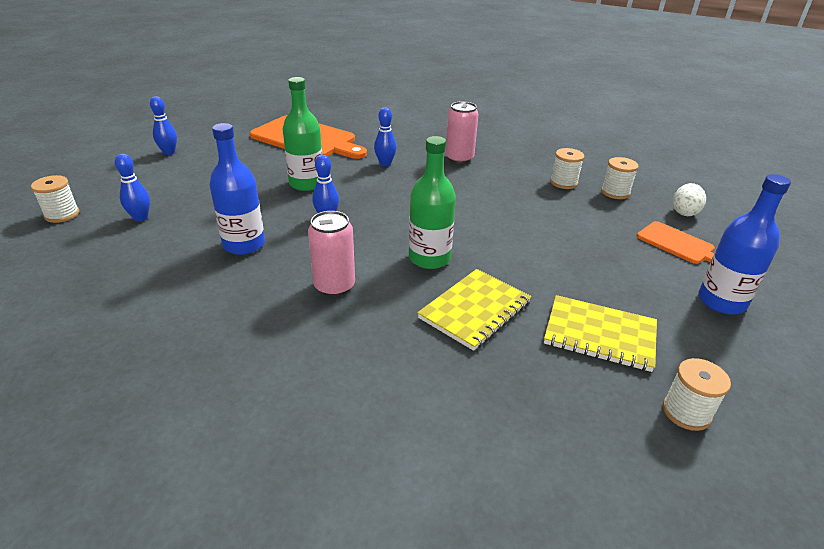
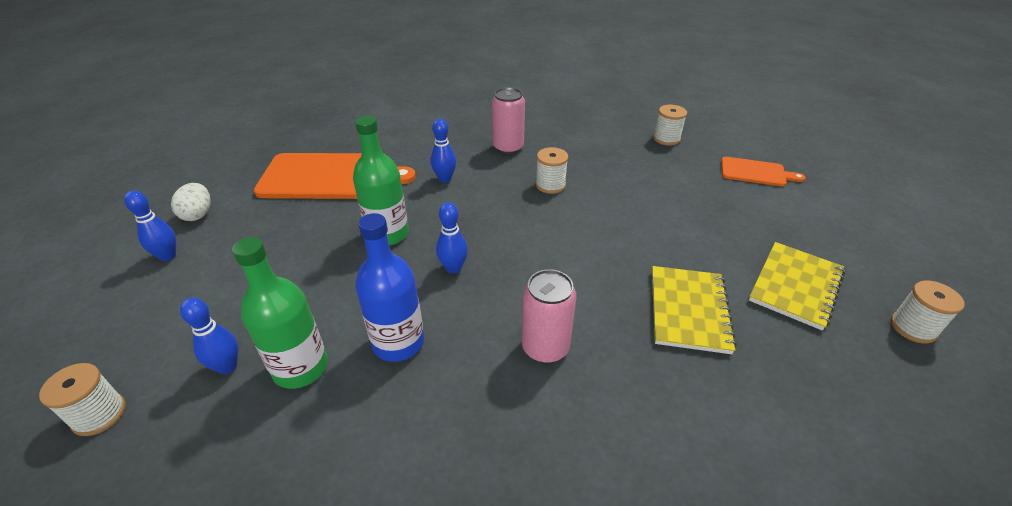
camera: 30 degrees left, 5 degrees up
(429, 258) = (596, 272): green bottle -> green bottle (300, 367)
(563, 183) = (619, 143): white spool -> white spool (550, 185)
(599, 335) = (795, 286): yellow notebook -> yellow notebook turned 45 degrees counterclockwise
(684, 212) = (730, 140): white egg -> white egg (198, 214)
(721, 301) = (832, 214): blue bottle -> none

